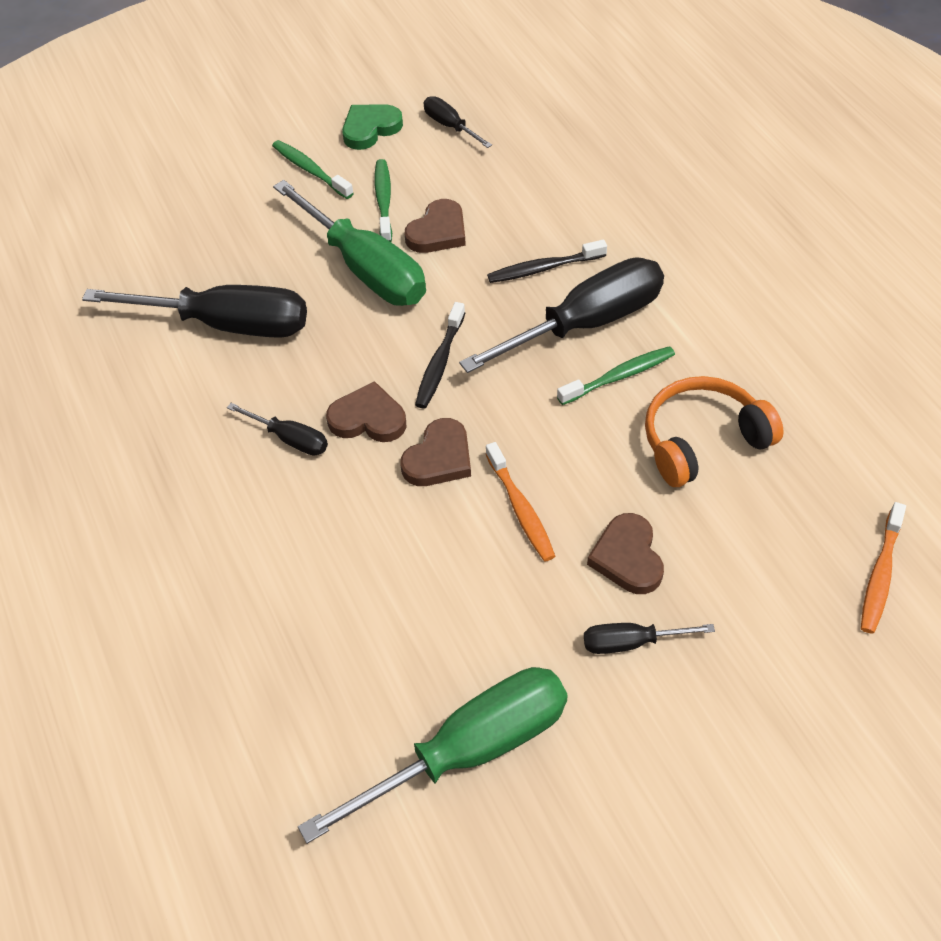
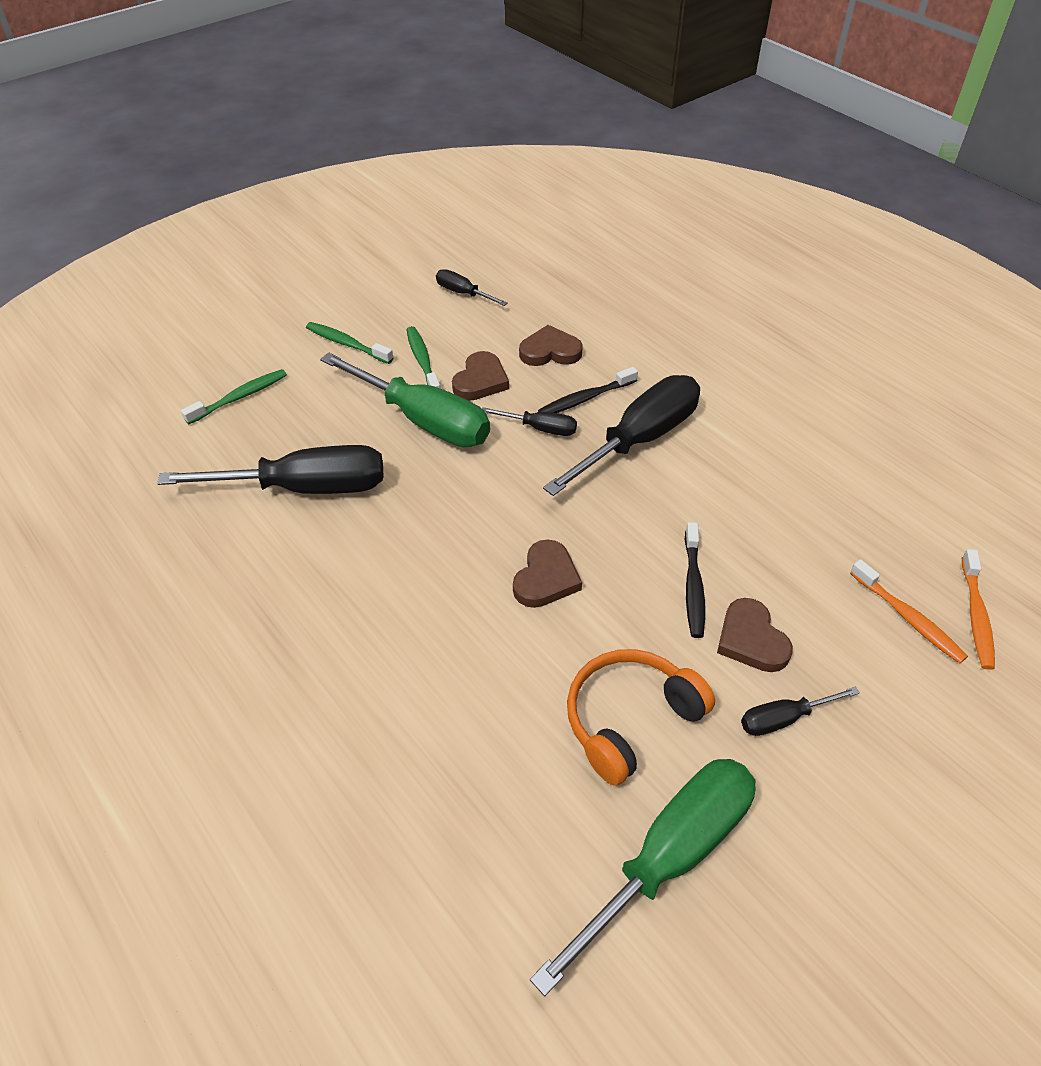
camera: 15 degrees left, 5 degrees down
(289, 439) = (396, 583): black screwdriver -> black screwdriver (540, 428)
(368, 418) = (467, 553): brown heart -> brown heart (550, 351)
(370, 129) = (392, 303): green heart -> none
(439, 363) = (518, 492): black toothbrush -> black toothbrush (693, 586)
(520, 509) = (638, 612): orange toothbrush -> orange toothbrush (908, 618)
(619, 376) = (684, 480): green toothbrush -> green toothbrush (240, 397)
(702, 440) = (778, 524): orange headphones -> orange headphones (630, 720)

